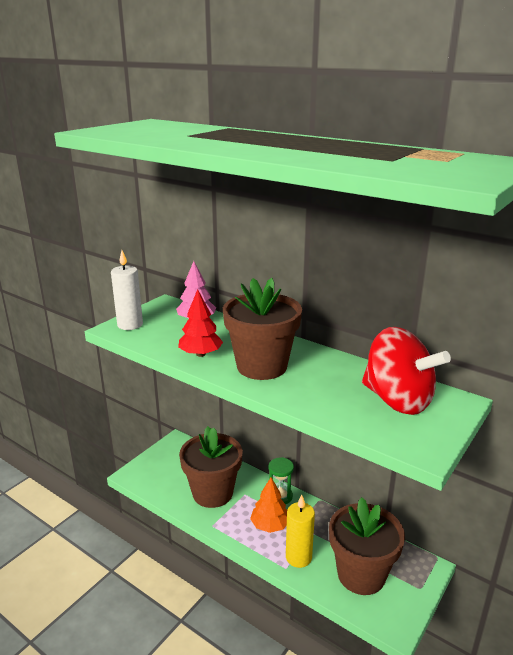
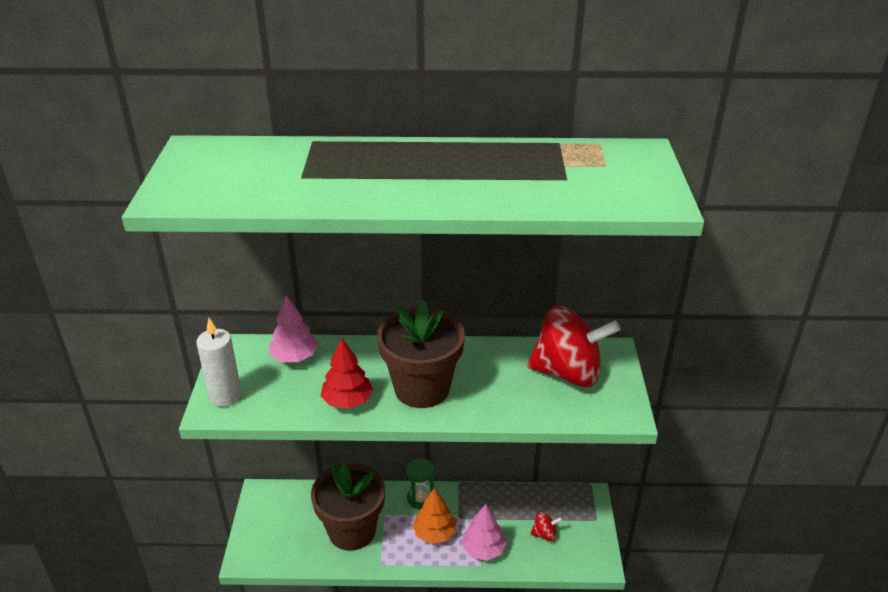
camera: 35 degrees left, 10 degrees up
(298, 557) = (483, 549): yellow candle -> pink tree
(361, 574) = (544, 534): brown flower pot -> red spinning top

